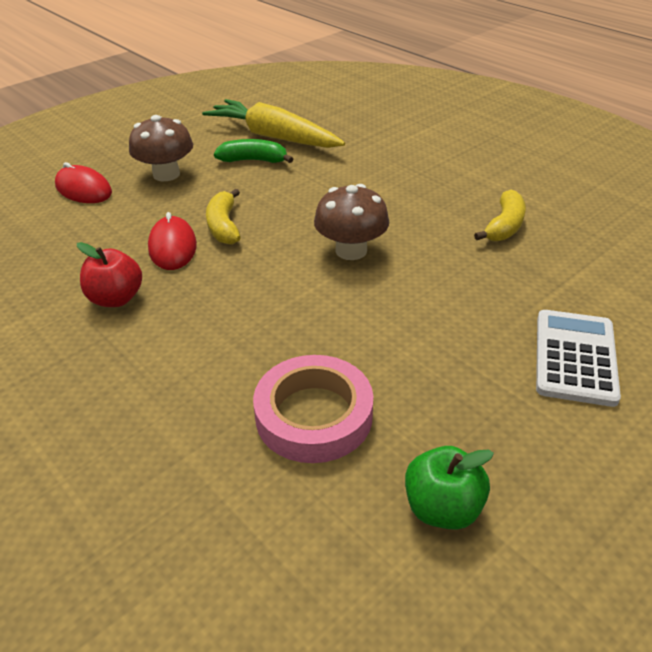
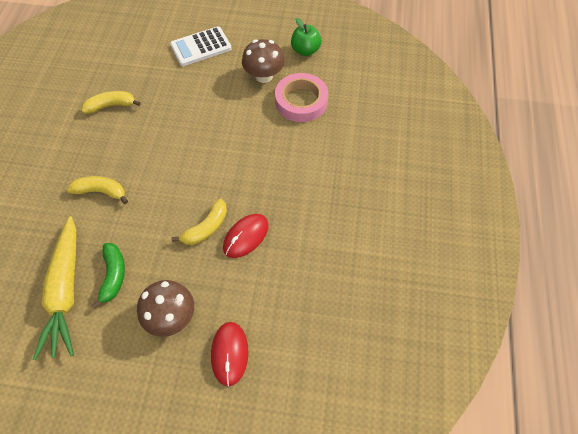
camera: 130 degrees left, 20 degrees up
(116, 298) = (306, 223): red apple -> none
(253, 160) = (113, 275): green banana -> green banana turned 150 degrees counterclockwise
(351, 250) = (183, 154): brown mushroom -> brown mushroom (264, 76)
(365, 181) = (101, 191): none -> yellow banana

